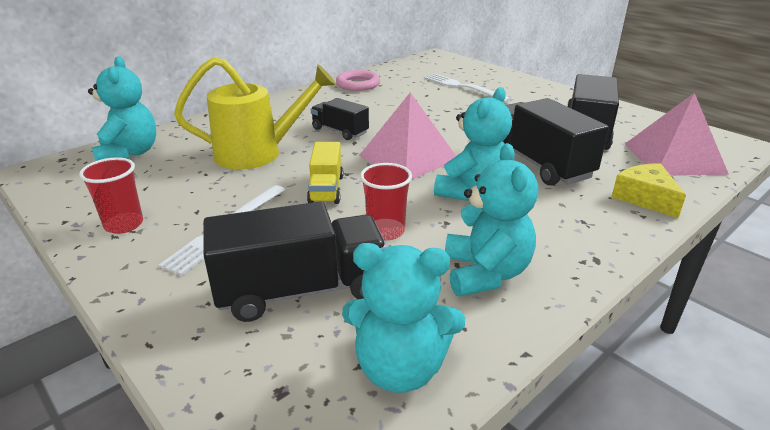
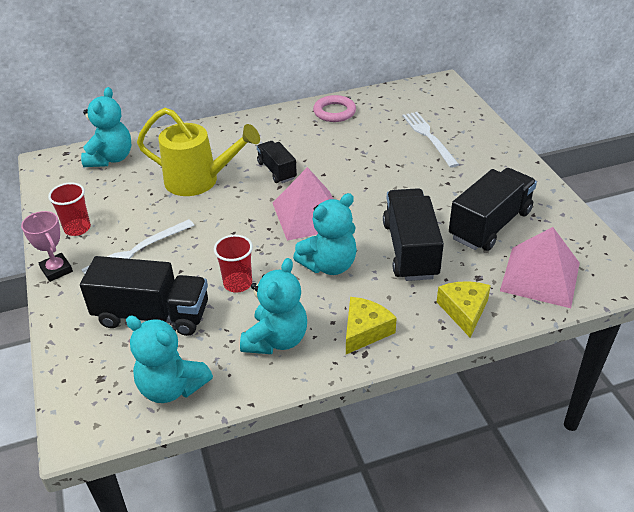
camera: 25 degrees right, 10 degrees up
(118, 275) = (56, 270): none -> pink trophy
(326, 189) = (224, 232): yellow truck -> none
(572, 239) = (365, 331): none -> yellow cheese

